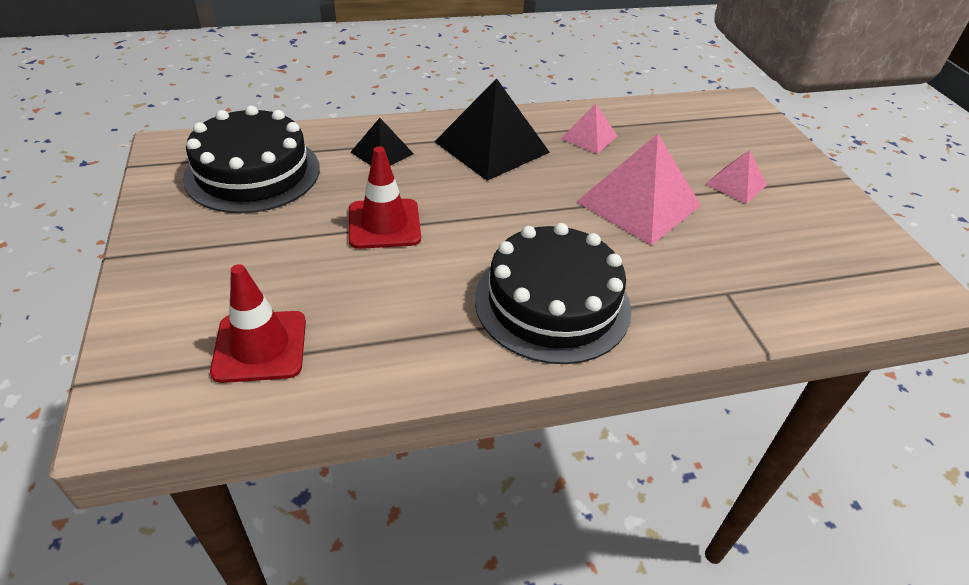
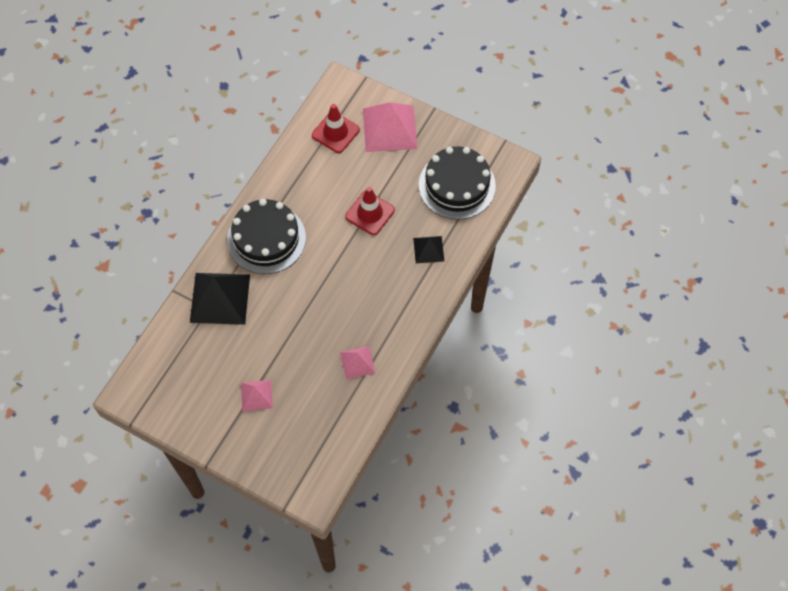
camera: 135 degrees right, 20 degrees up
(491, 147) = (391, 304): black pyramid -> black pyramid (220, 298)
(639, 203) = (287, 331): pink pyramid -> pink pyramid (389, 128)

